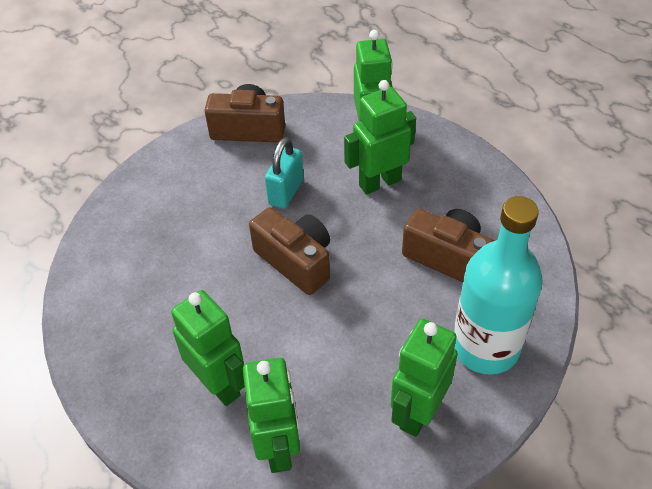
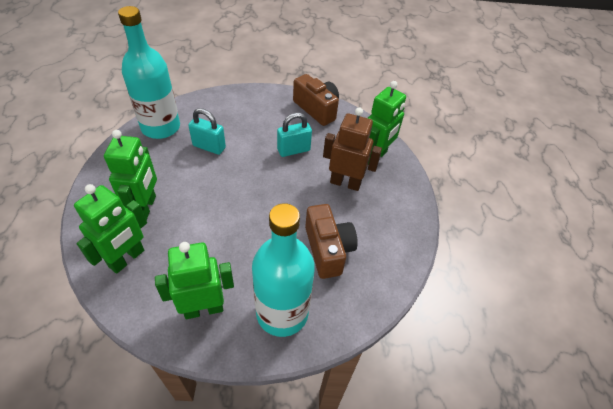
camera: 40 degrees right, 0 degrees up
(100, 291) = (161, 127): none -> turquoise bottle
(191, 264) = (209, 147): none -> turquoise padlock
(296, 261) = (253, 184): brown camera -> none
(379, 182) = (345, 183): green robot -> brown robot

